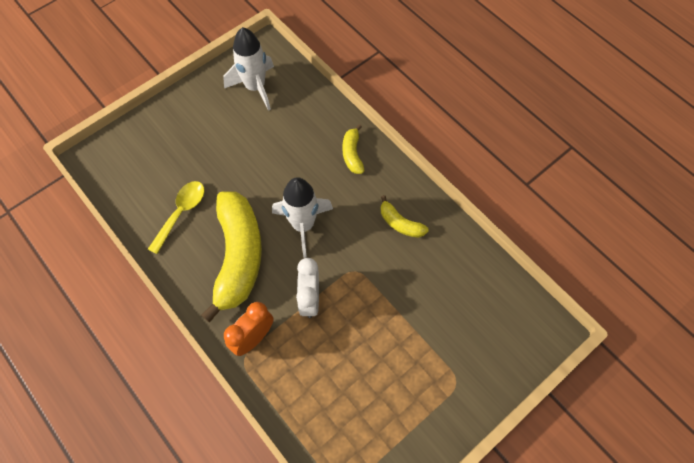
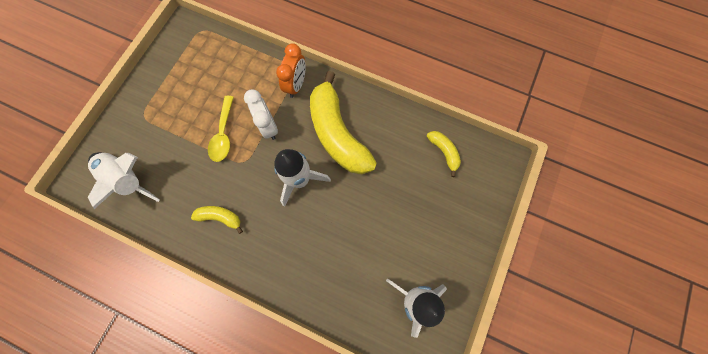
camera: 155 degrees right, 10 degrees up
(181, 213) = (401, 147): yellow spoon -> yellow spoon (223, 134)
(352, 154) = (287, 267): yellow banana -> yellow banana (444, 152)
(489, 306) = (129, 179): none -> white rocket

